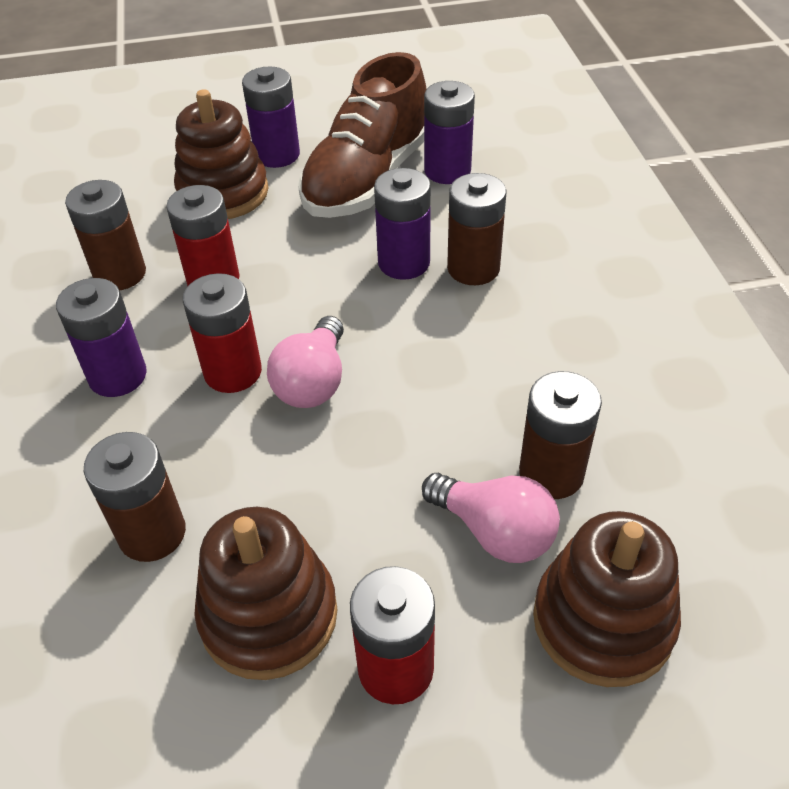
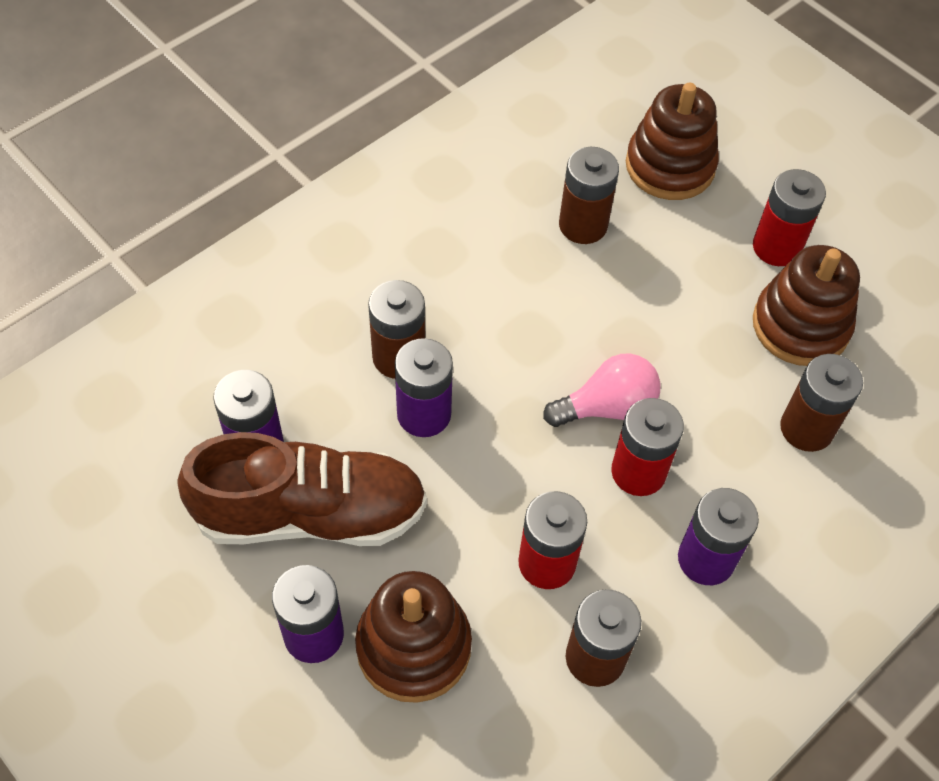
camera: 125 degrees left, 10 degrees up
(494, 532) = (651, 237): pink light bulb -> none

